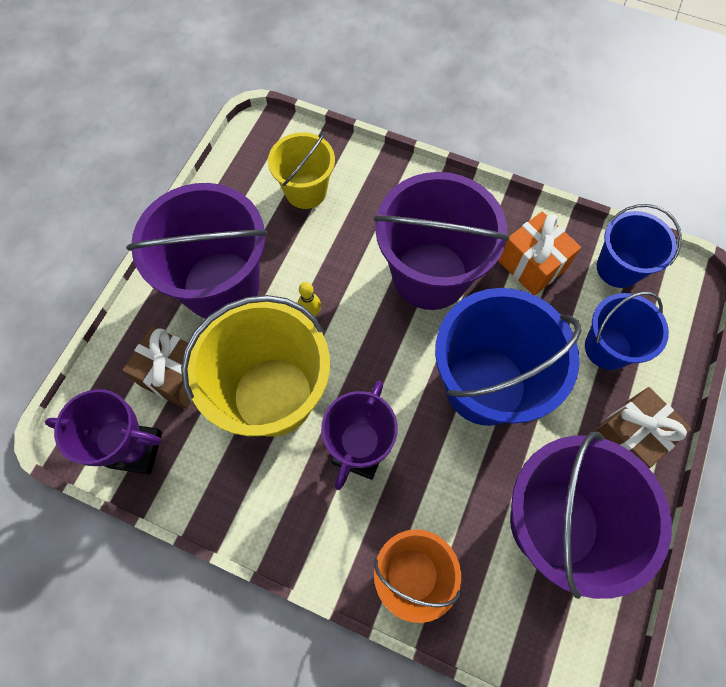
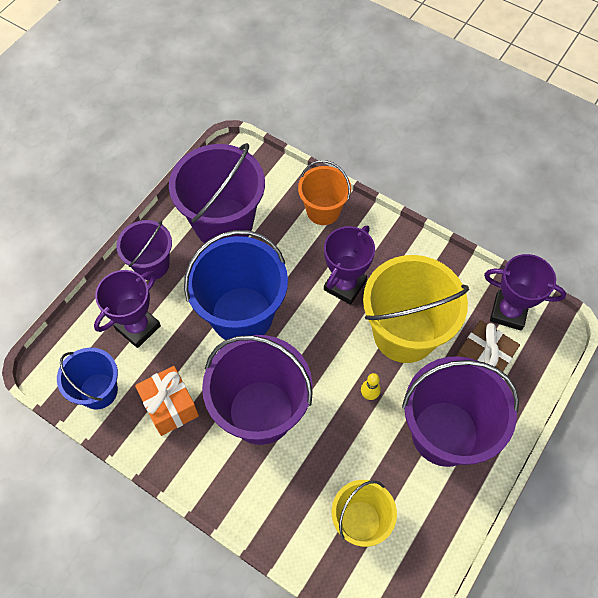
camera: 170 degrees left, 5 degrees down
(607, 348) = (138, 327): blue bucket -> purple trophy
(628, 437) = (151, 264): brown gift -> purple bucket

